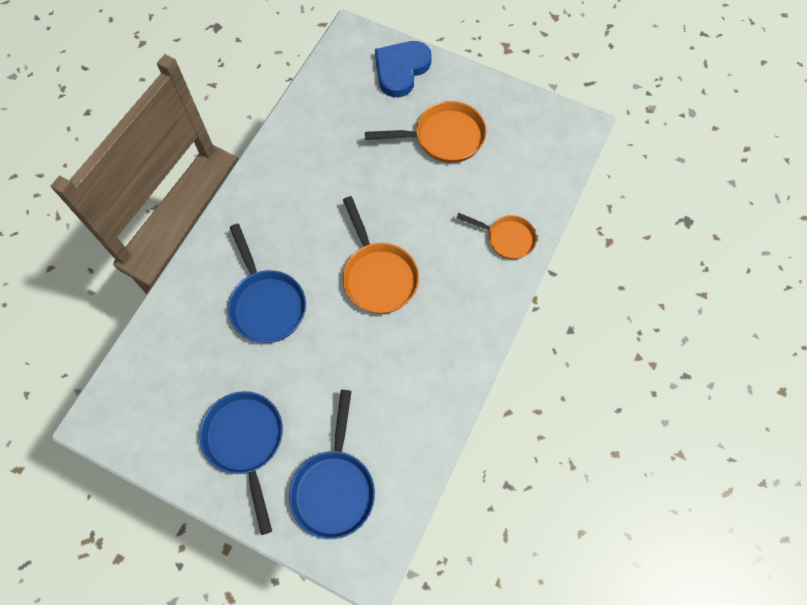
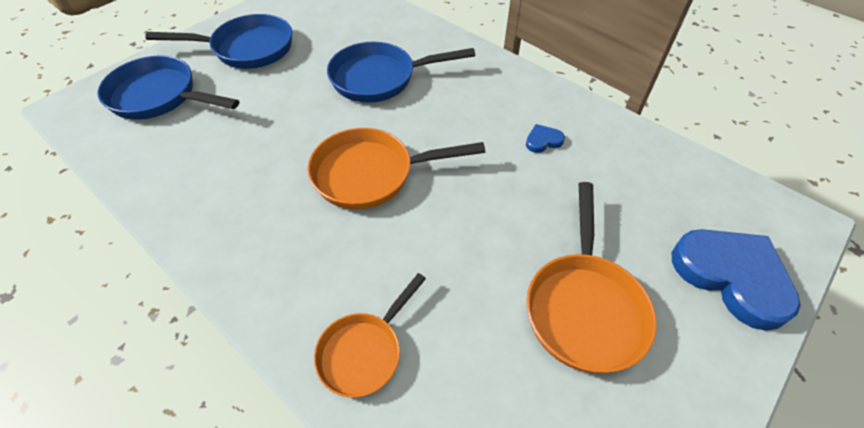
camera: 105 degrees right, 15 degrees down
(315, 171) = (543, 141): none -> blue heart

